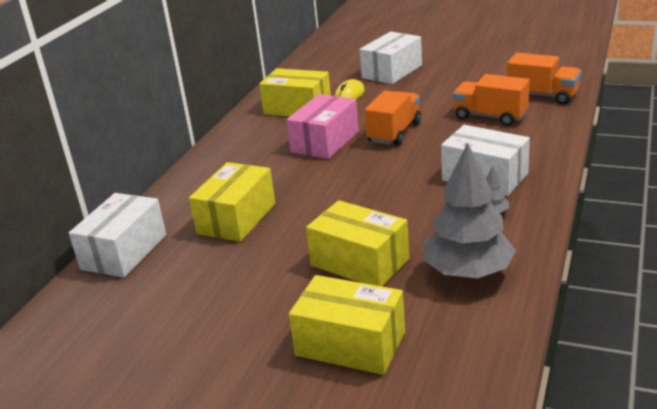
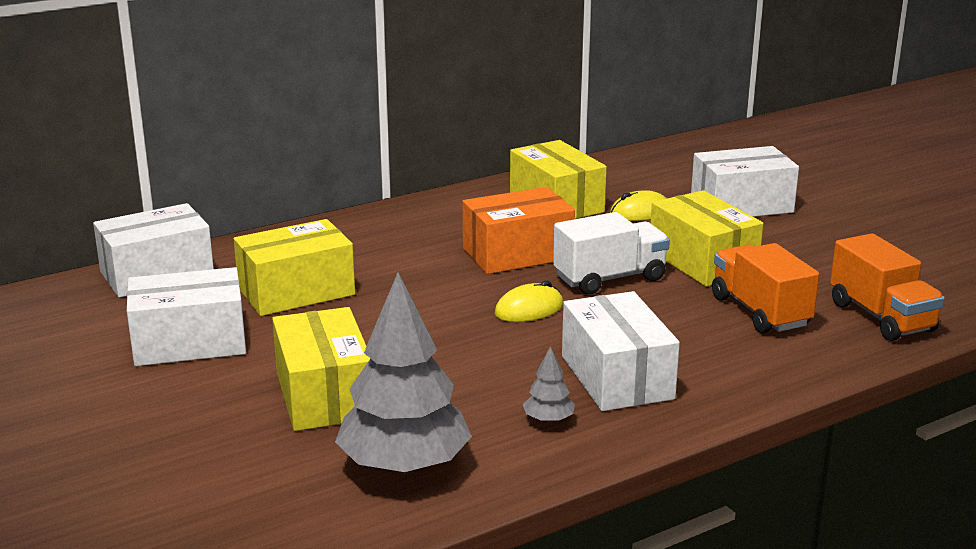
camera: 35 degrees right, 5 degrees down
(224, 278) = (189, 342): none -> white box
(325, 142) = (517, 253): pink box -> orange box
(350, 344) = (179, 465): yellow box -> yellow box (702, 261)
(383, 166) = (529, 309): none -> yellow mouse
(394, 133) = (609, 278): orange truck -> white truck

